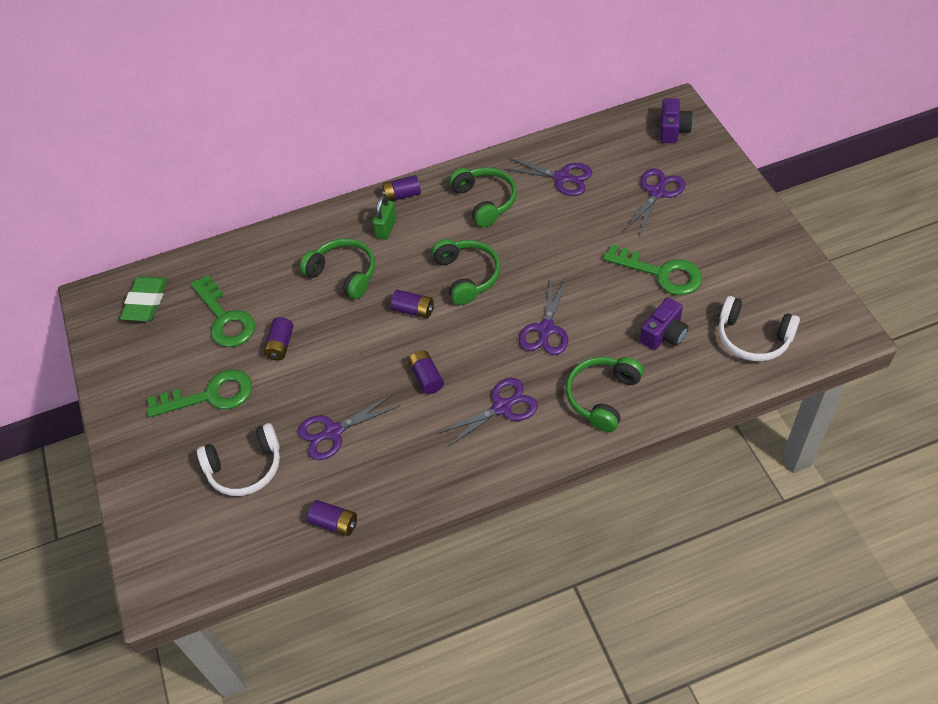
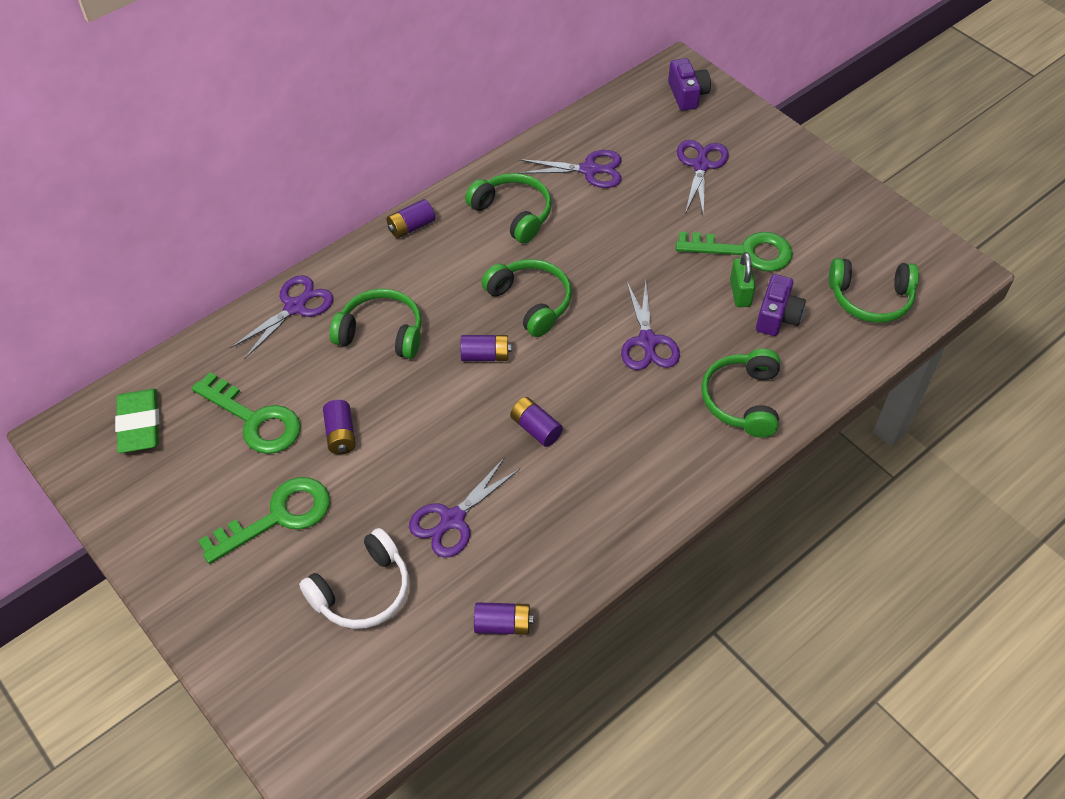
camera: 25 degrees left, 0 degrees up
(386, 228) = (409, 269): green padlock -> green padlock (740, 293)
(502, 407) = (638, 440): purple scissors -> purple scissors (295, 306)
(753, 337) = (870, 298): white headphones -> green headphones

